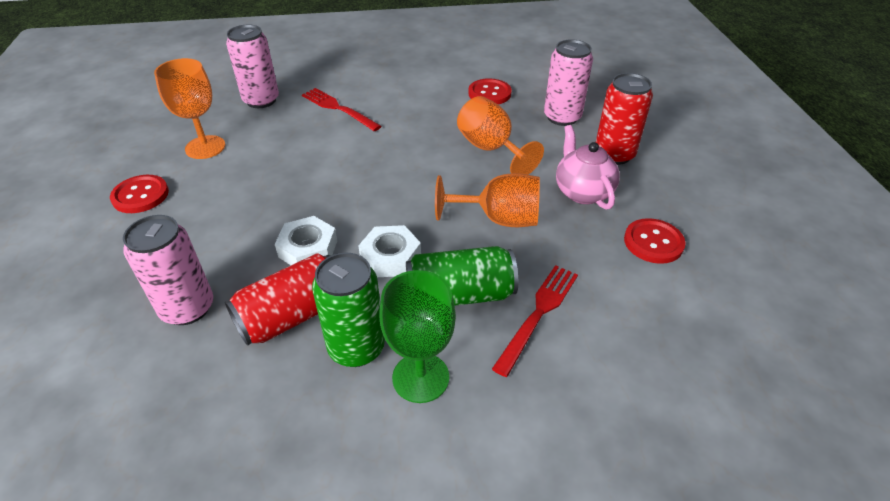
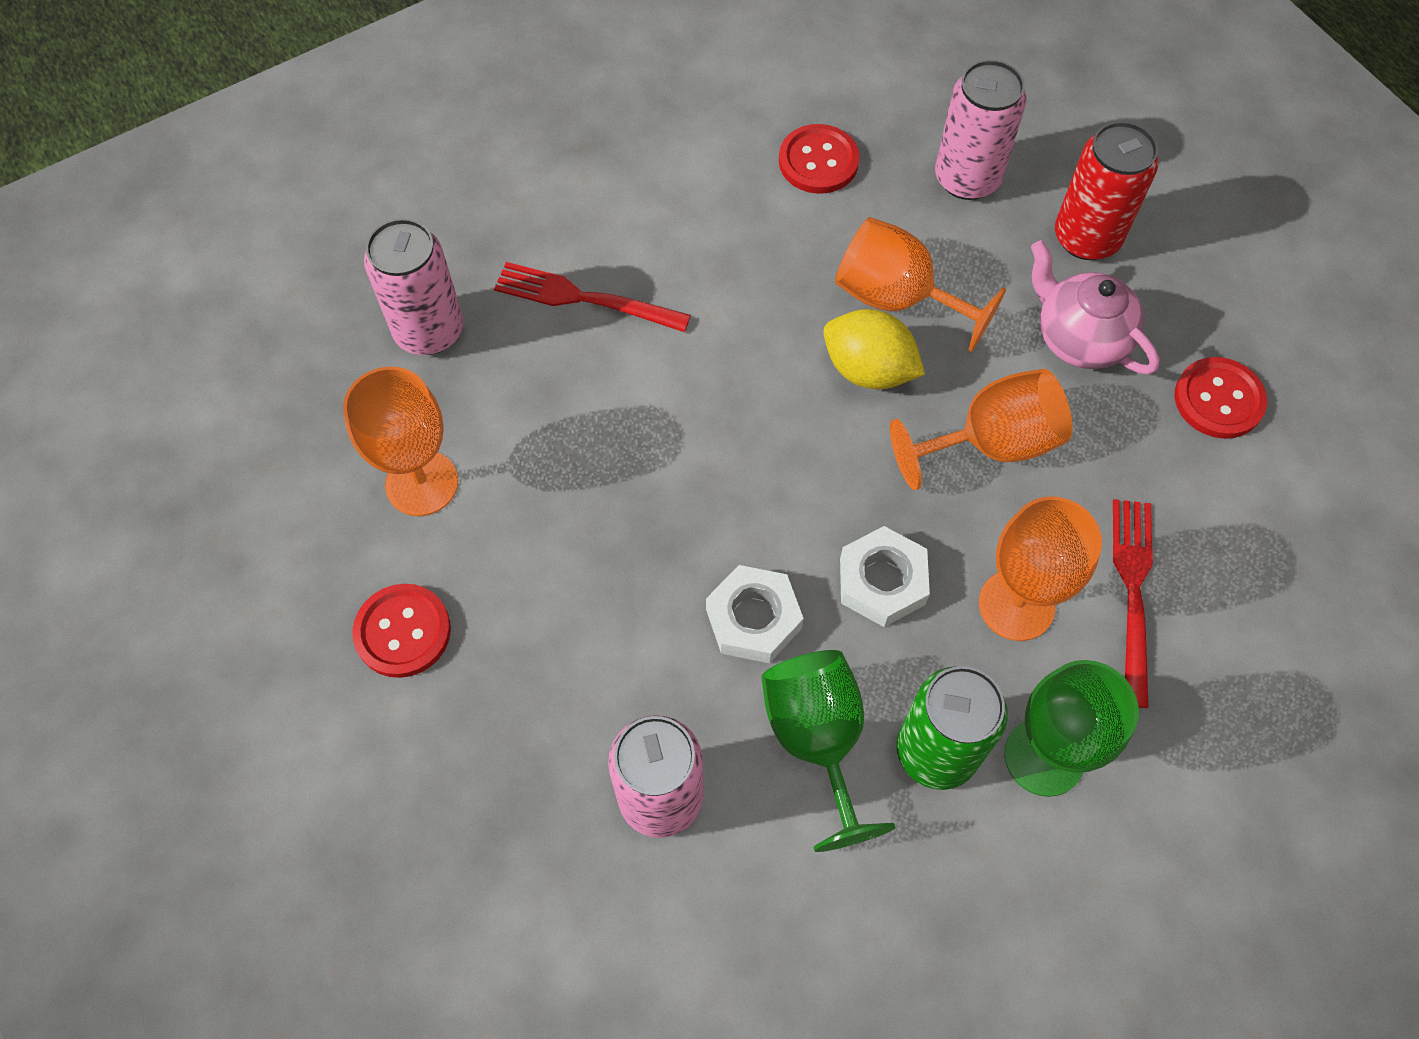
camera: 25 degrees left, 20 degrees up
(293, 315) = (817, 740): red can -> green goblet
(454, 171) = (868, 370): none -> yellow lemon
(460, 295) = (1016, 605): green can -> orange goblet

